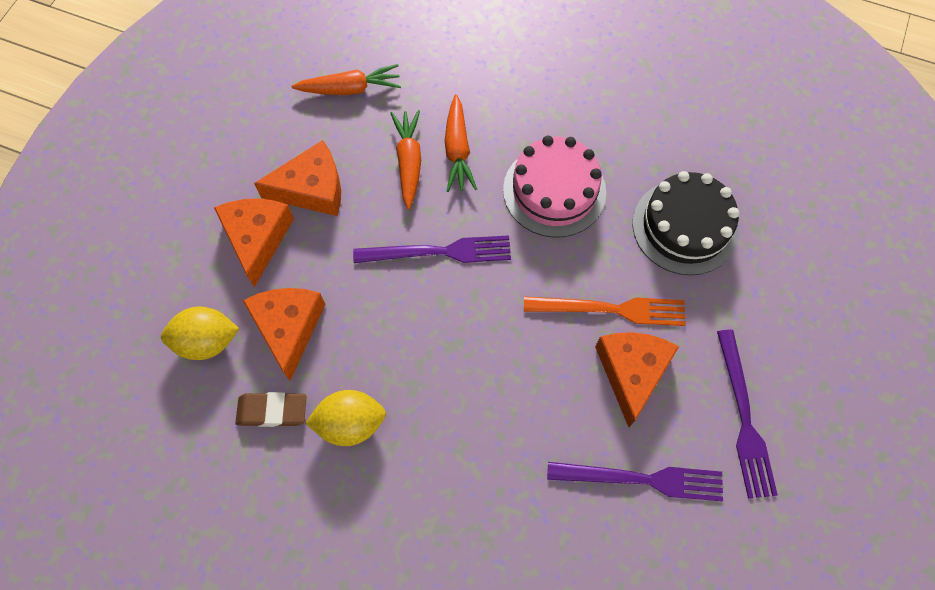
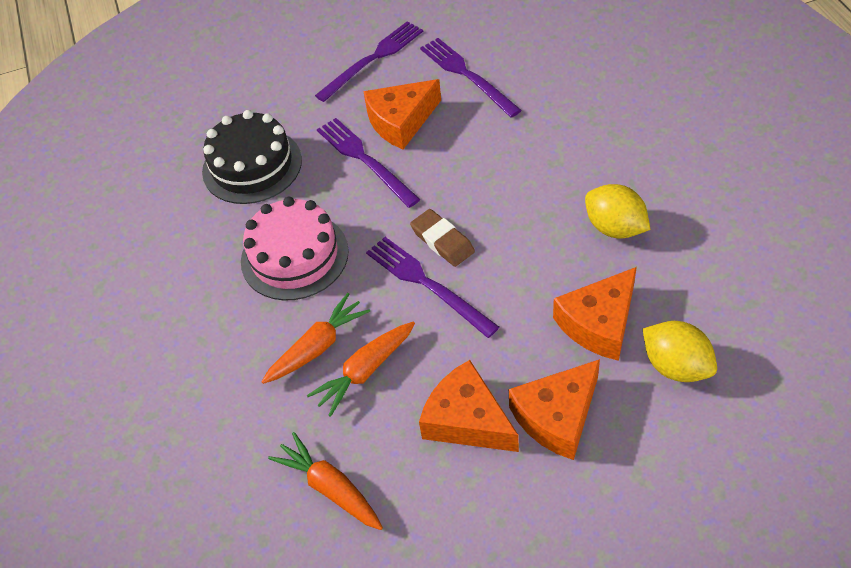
camera: 125 degrees left, 15 degrees down
(272, 411) = (666, 277): brown eraser -> brown eraser (442, 241)
(611, 309) = (365, 160): orange fork -> purple fork

